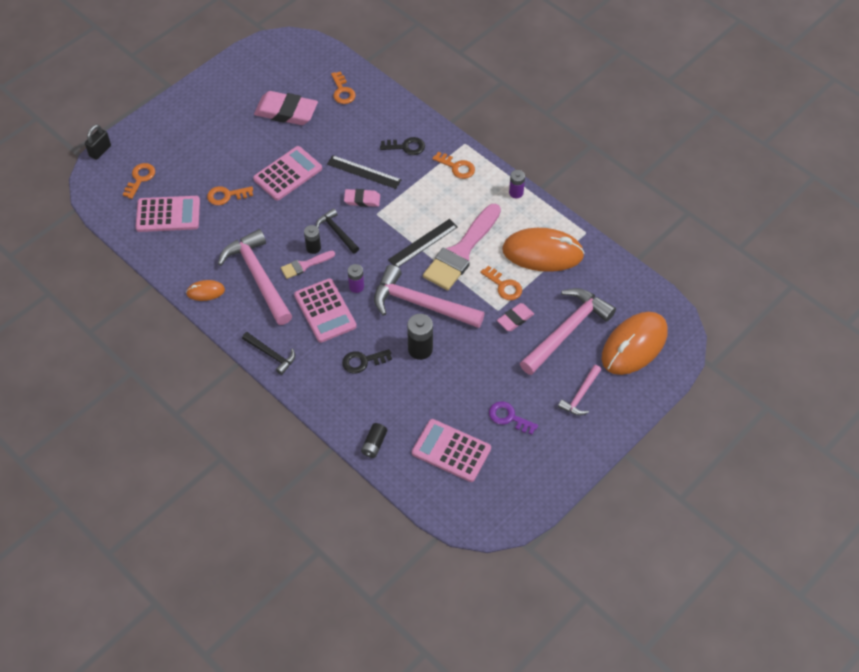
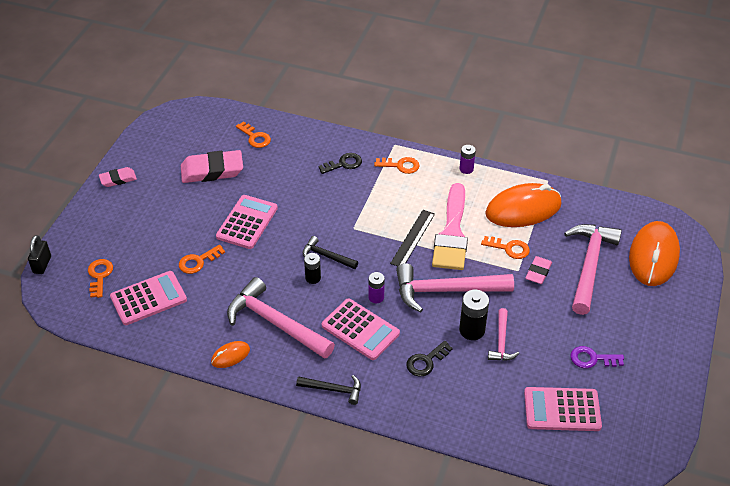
camera: 25 degrees left, 10 degrees down
(304, 265) = (314, 296): pink brush -> none
(362, 200) = (332, 221): pink eraser -> pink eraser (118, 179)
(364, 172) = (318, 197): black ruler -> none
(374, 444) = (487, 433): black battery -> none
(580, 395) = (639, 315): pink hammer -> pink hammer (501, 341)

